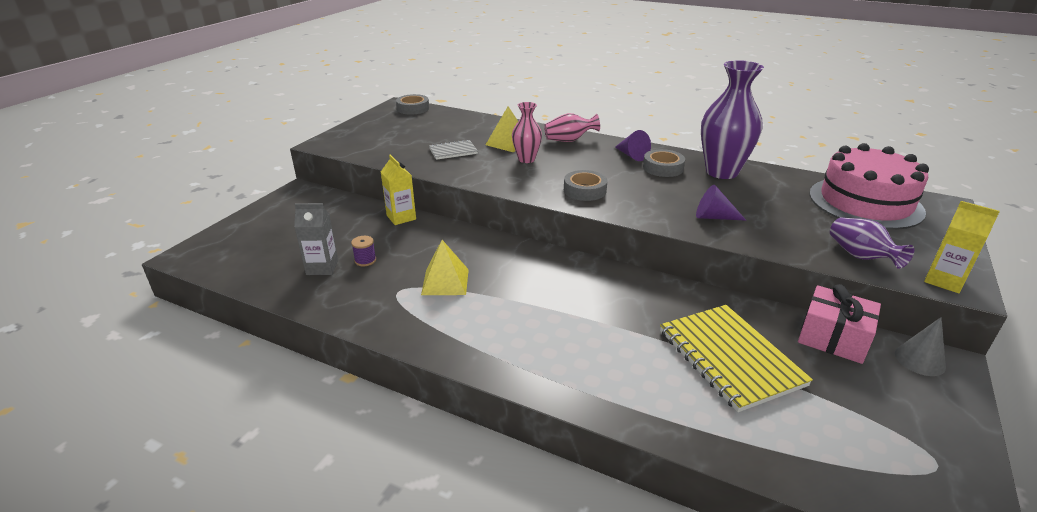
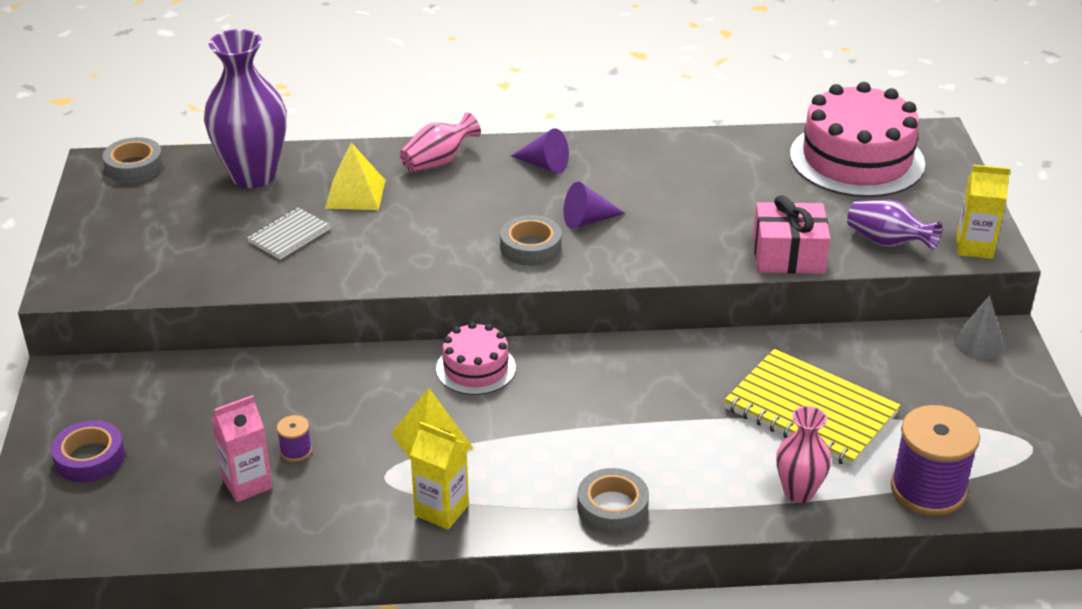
camera: 30 degrees left, 5 degrees up
(265, 228) = (90, 458): none -> purple tape
(322, 267) = (247, 483): grey carton -> pink carton
(401, 217) = (276, 367): yellow carton -> yellow carton (442, 510)
(510, 252) = (476, 368): none -> pink cake
(526, 159) = (409, 217): pink vase -> pink vase (798, 492)
(663, 168) = (599, 175): grey tape -> grey tape (612, 507)
(713, 217) = (710, 238): purple cone -> purple cone (587, 220)
(721, 172) = (674, 160): purple vase -> purple vase (253, 175)
(802, 460) = (928, 489): none -> purple spool
(833, 338) = (893, 348): pink gift -> pink gift (788, 255)

